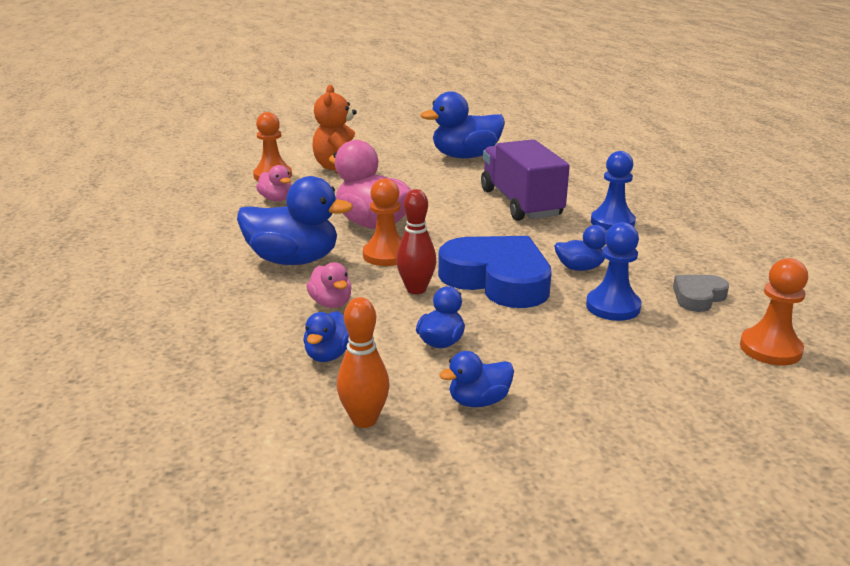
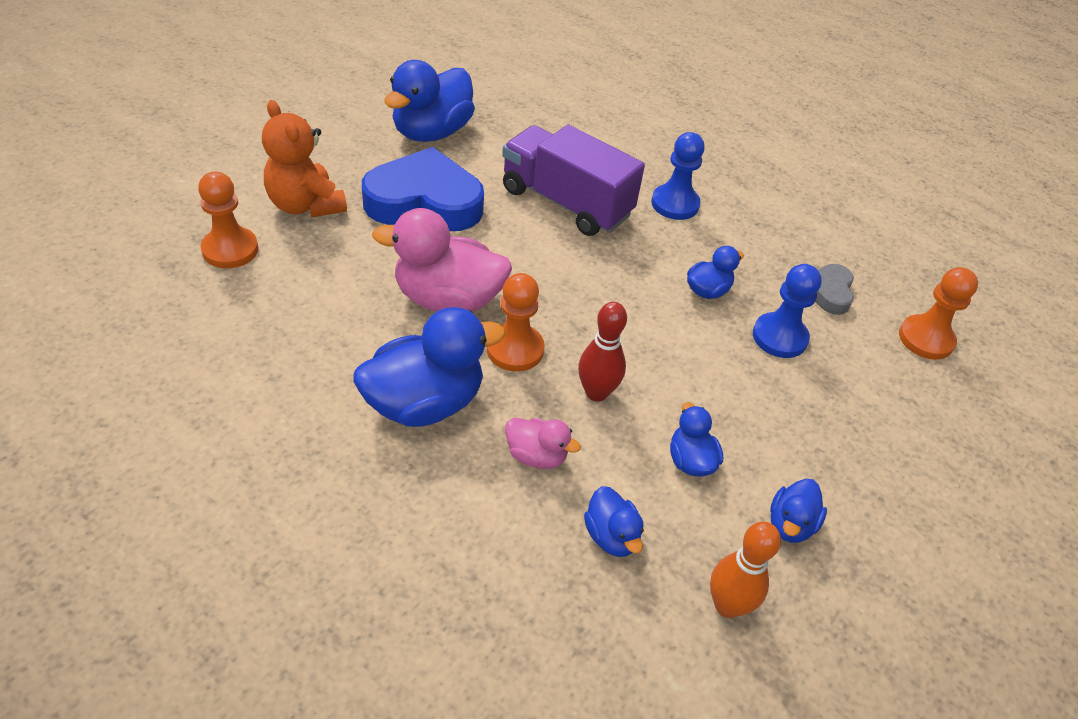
camera: 40 degrees left, 20 degrees up
(276, 199) = (286, 297): pink duck -> none
(497, 279) = (655, 341): blue heart -> blue heart (424, 202)

